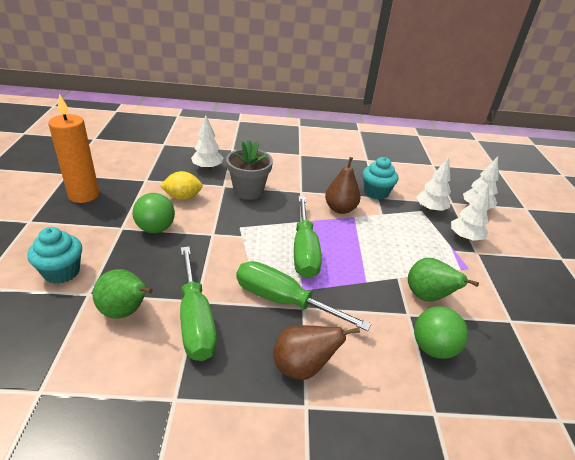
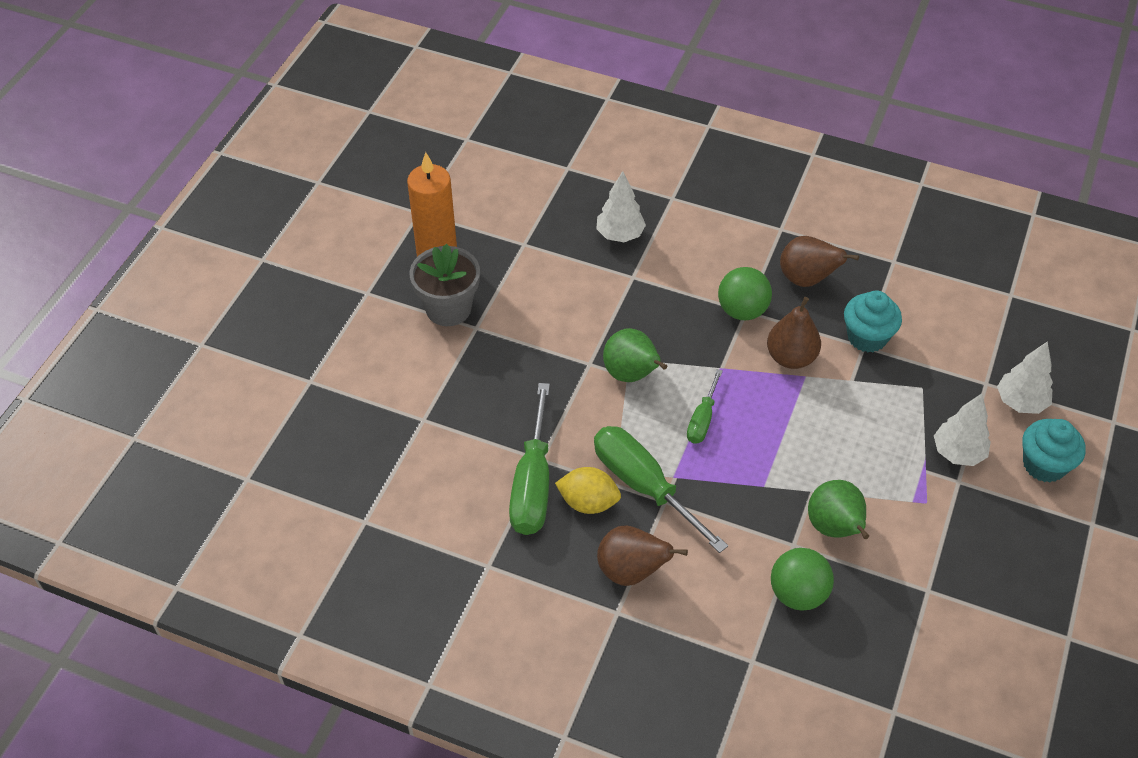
camera: 25 degrees right, 15 degrees up
(62, 272) = (398, 381): turquoise cupcake -> turquoise cupcake (1044, 465)
(125, 311) = (459, 453): green pear -> green pear (631, 374)
(155, 229) = (518, 338): green ball -> green ball (742, 310)
(182, 197) = (567, 289): yellow lemon -> yellow lemon (588, 502)
(248, 191) = (665, 294): grey flower pot -> grey flower pot (448, 308)
(304, 251) = (702, 419): green screwdriver -> green screwdriver, size x0.54
(327, 173) = (807, 279): none -> brown pear
(430, 209) = (938, 389): white tree -> none

